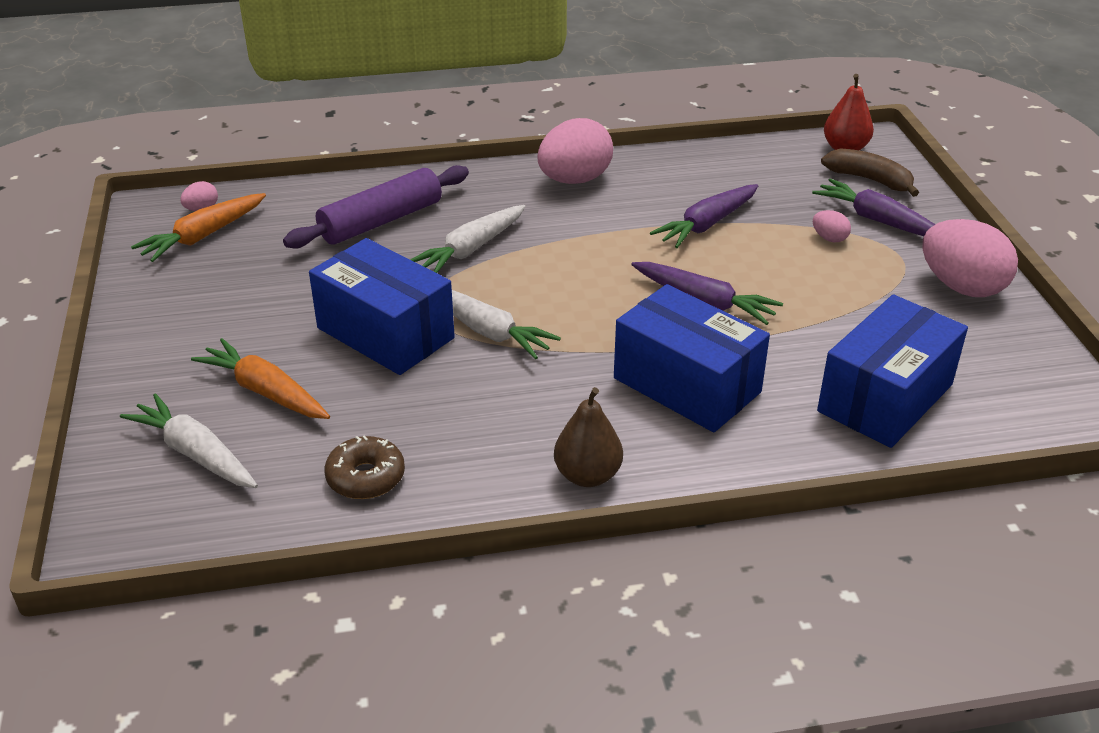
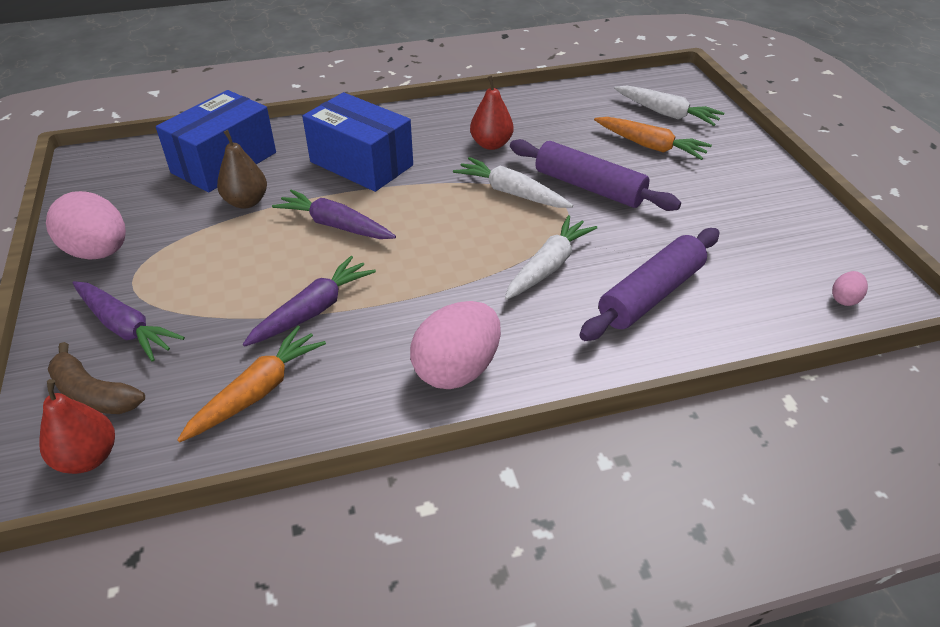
camera: 175 degrees right, 5 degrees up
(203, 236) = (811, 266): orange carrot -> orange carrot (257, 392)
(366, 477) = (558, 108): brown donut -> none
(385, 333) = (589, 187): blue box -> purple rolling pin
(496, 408) = (491, 144): none -> red pear
(587, 475) = (429, 114): brown pear -> brown pear (246, 202)
(829, 238) = (191, 300): pink egg -> none

